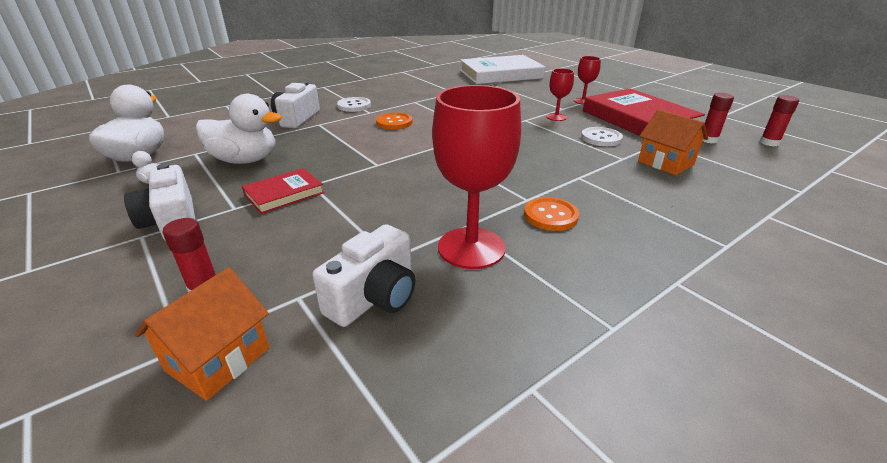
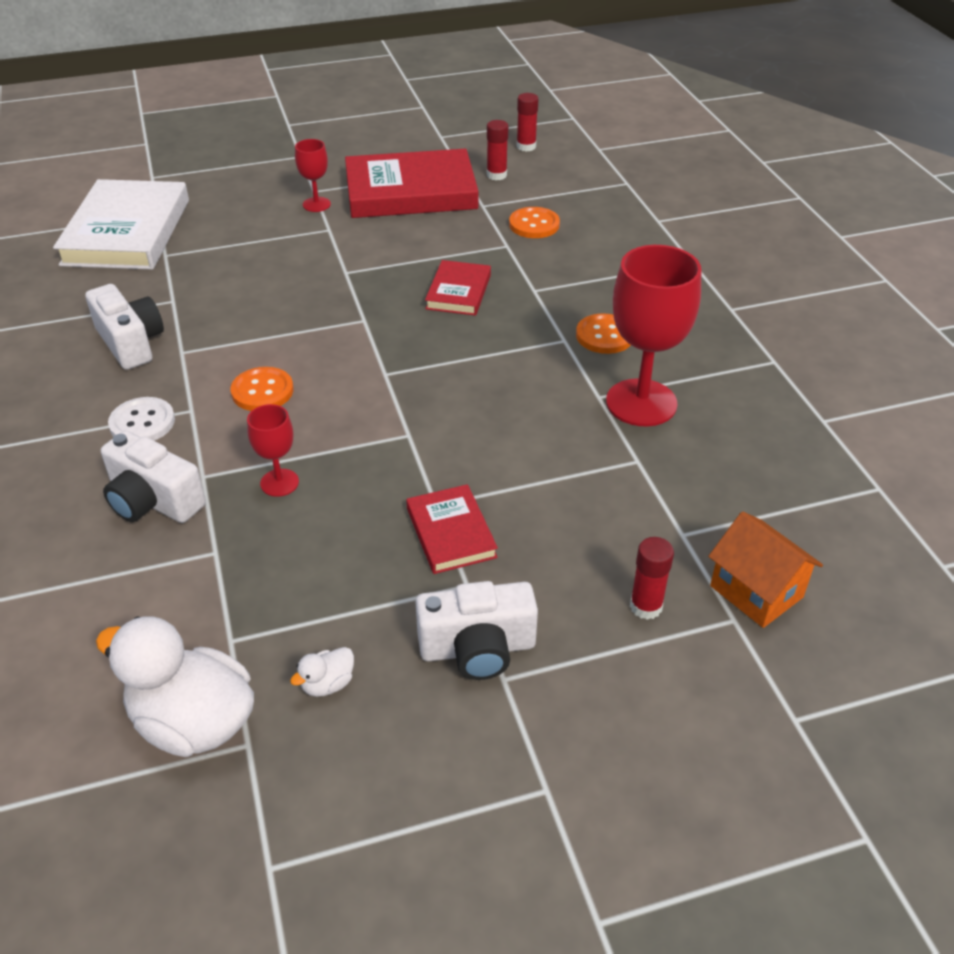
camera: 70 degrees left, 10 degrees up
(245, 160) = (306, 572): white duck -> none
(374, 297) = (698, 482): white camera -> white camera (131, 343)
(543, 152) = (458, 292): none -> red book
(556, 117) = (356, 245): red goblet -> red goblet (279, 483)
(601, 138) = (446, 238): white button -> none
(665, 163) = (534, 224): orange house -> orange button

